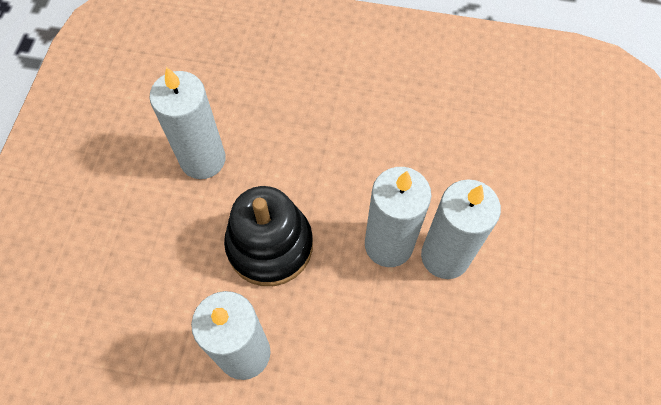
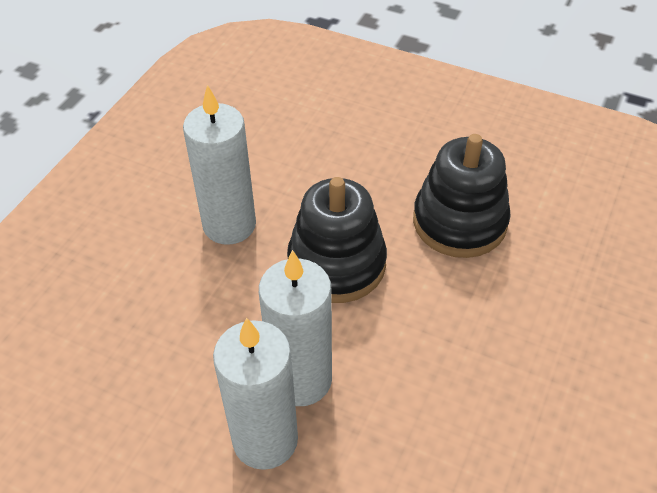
camera: 105 degrees right, 15 degrees down
(203, 159) = (459, 222): white candle -> black stacking toy

